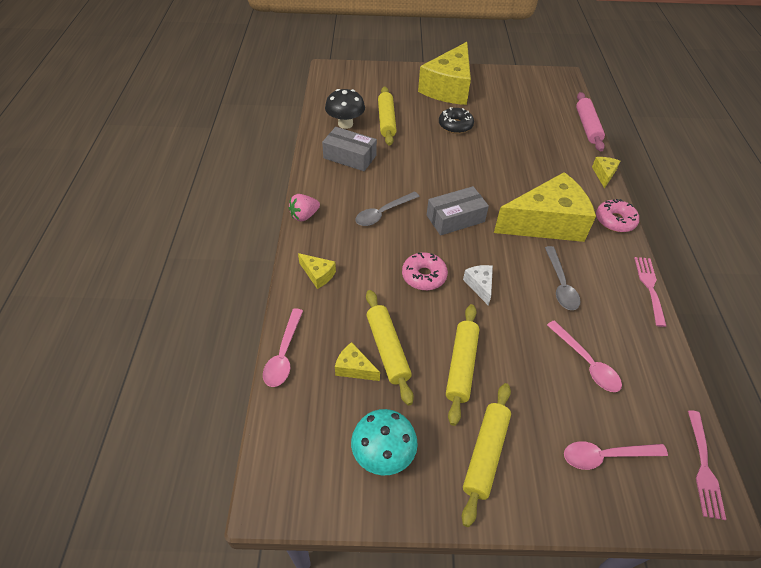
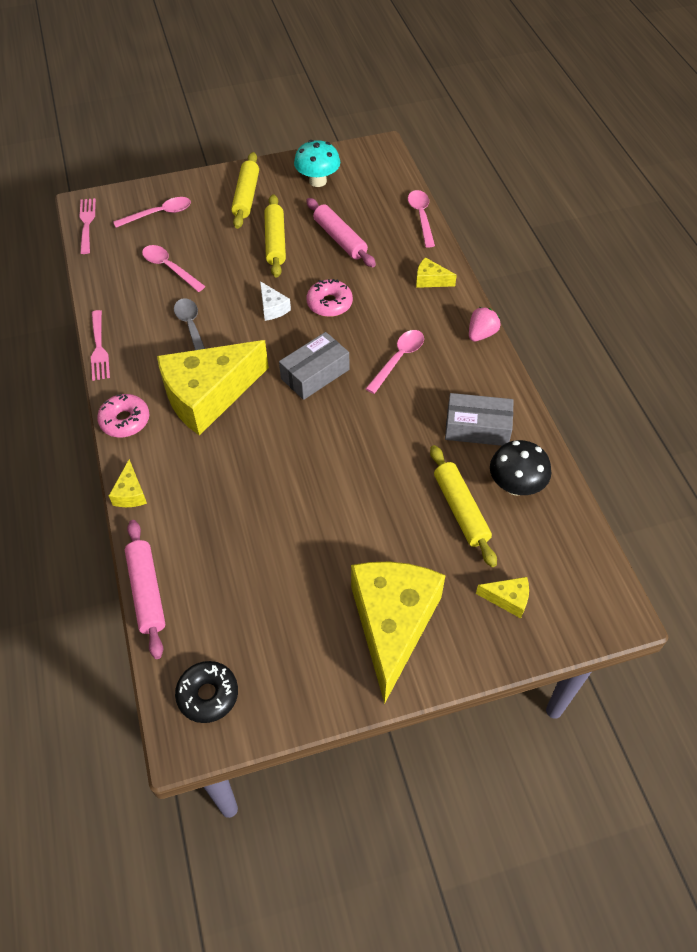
camera: 165 degrees right, 5 degrees up
(354, 368) = (361, 221): yellow cheese -> yellow cheese (508, 599)
(383, 213) = (398, 359): grey spoon -> pink spoon
(387, 349) = (340, 239): yellow rolling pin -> pink rolling pin
(455, 125) = (356, 531): black donut -> black donut (208, 695)

